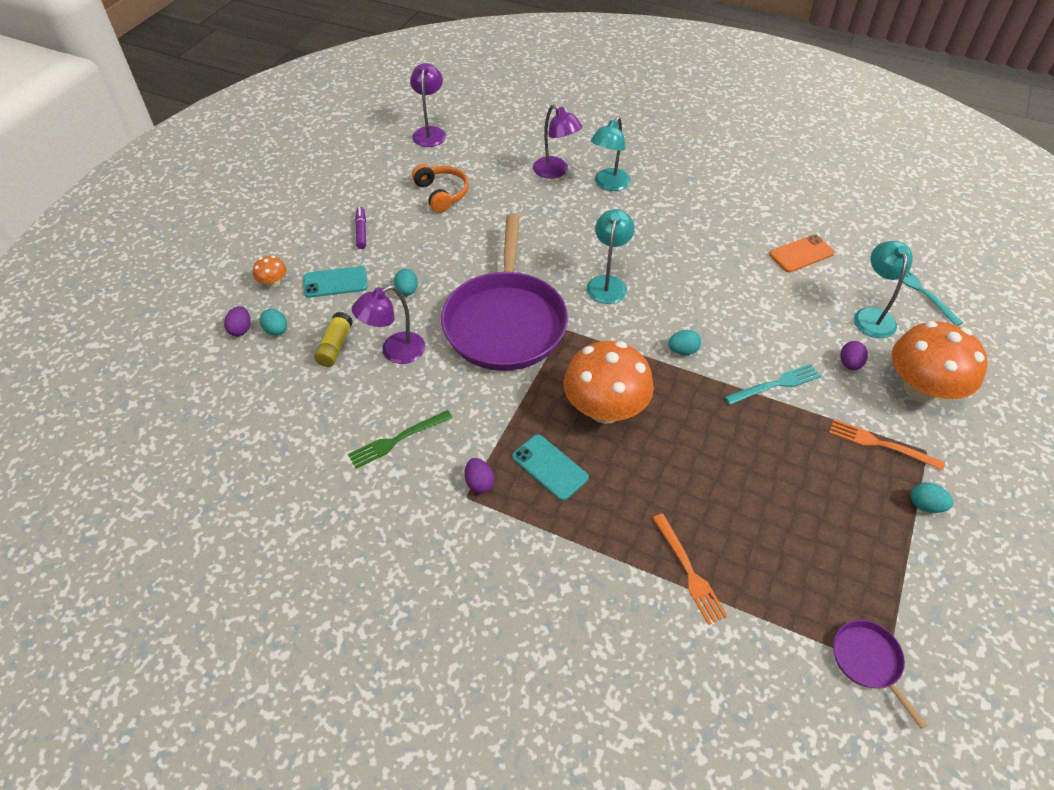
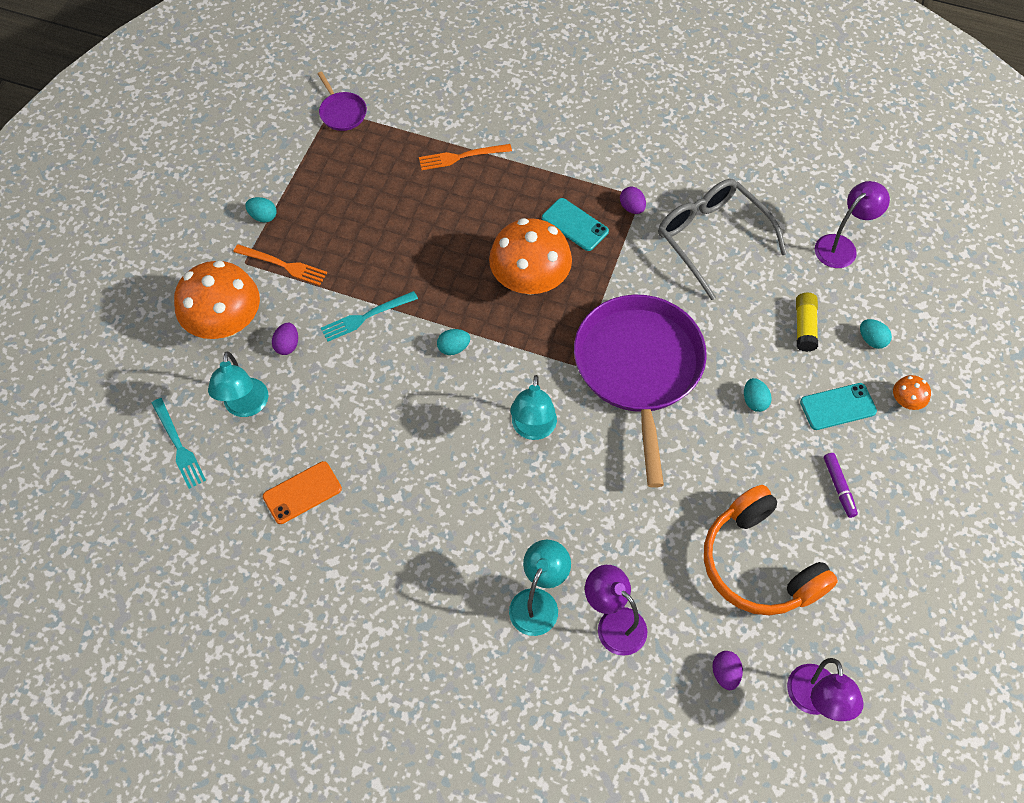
camera: 175 degrees right, 10 degrees up
(241, 329) = (908, 339): purple egg -> purple egg (725, 673)
(395, 352) = (742, 324): purple lamp -> purple lamp (841, 246)
(397, 440) = (711, 238): green fork -> grey glasses
(442, 194) = (759, 564): orange headphones -> orange headphones, size x1.62
(689, 571) = (461, 157): orange fork -> orange fork turned 75 degrees counterclockwise

